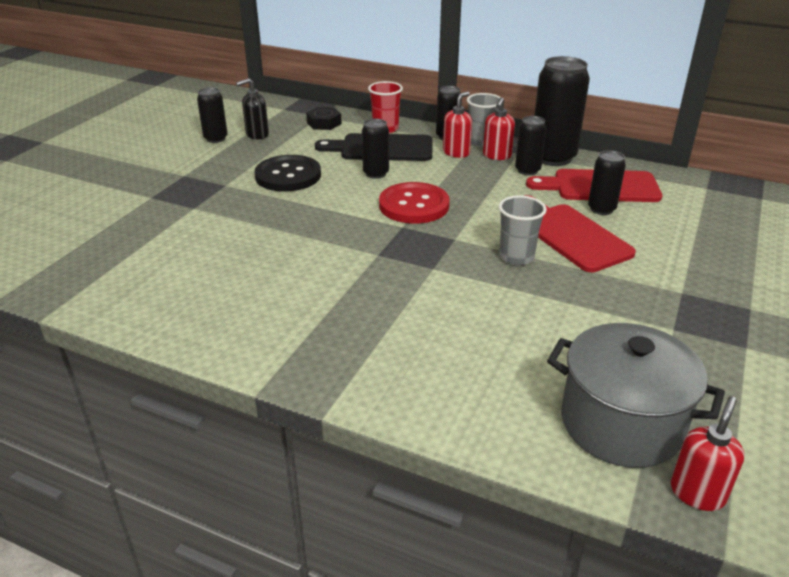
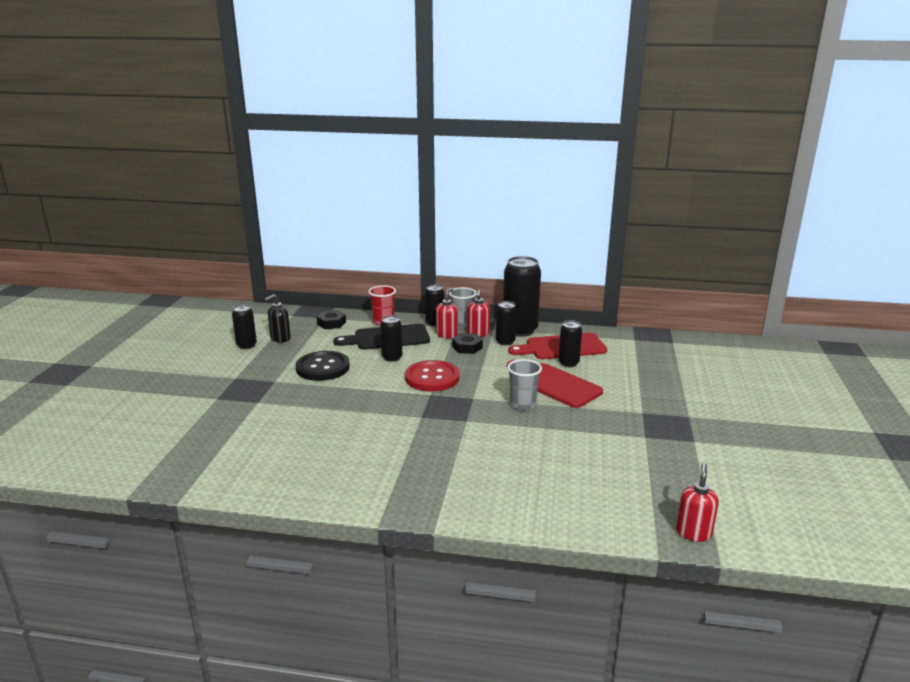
camera: 15 degrees left, 10 degrees down
(475, 171) = (467, 347): none -> black nut
(621, 423) = (633, 501): grey pot -> none

